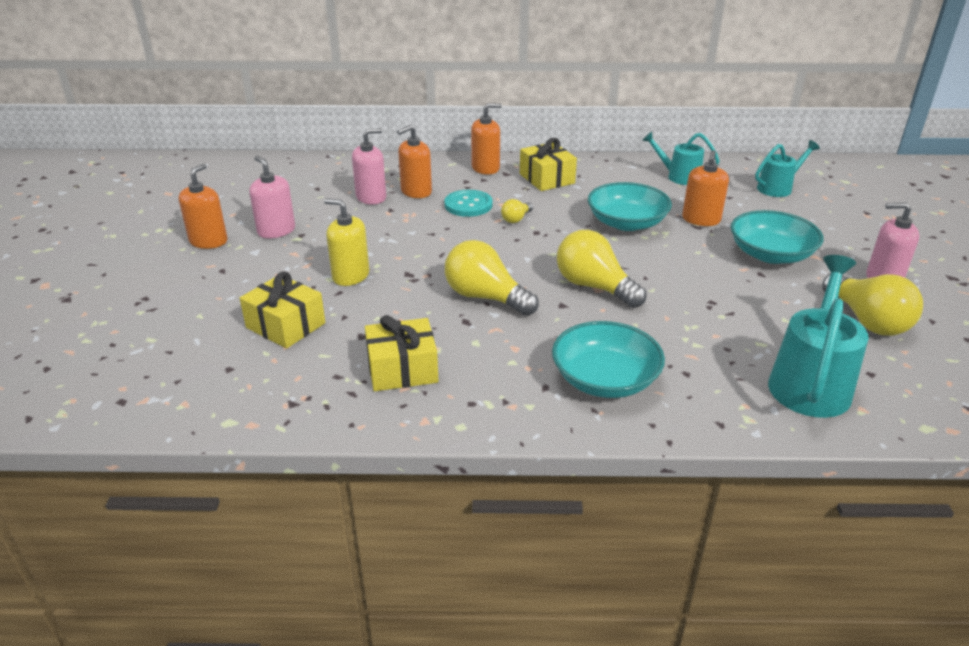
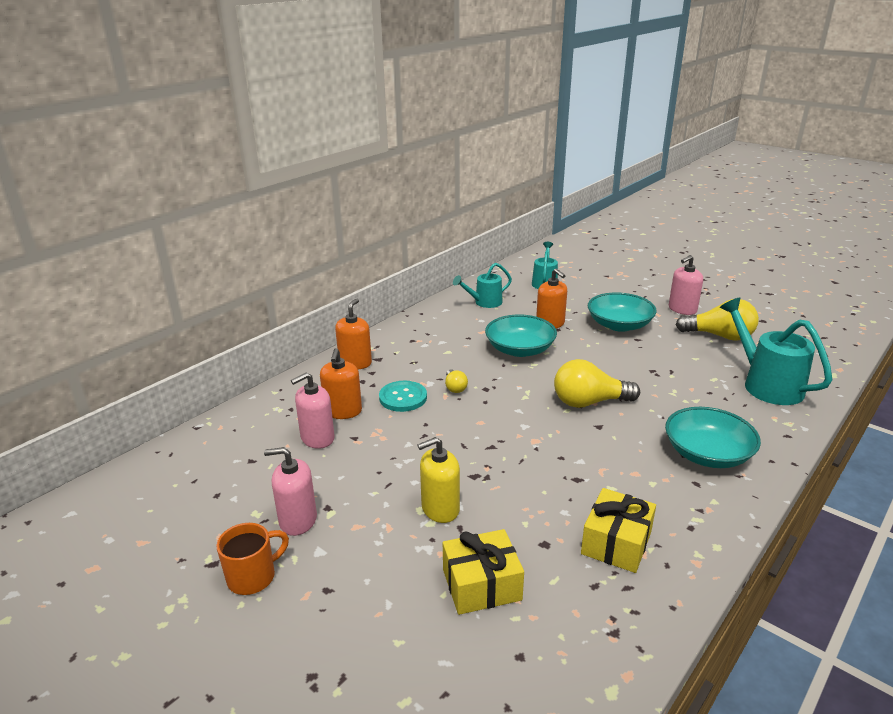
camera: 50 degrees left, 5 degrees down
(208, 241) = (253, 577): orange soap dispenser -> orange mug
(371, 197) = (317, 438): pink soap dispenser -> pink soap dispenser turned 135 degrees counterclockwise
(485, 297) = (553, 454): yellow light bulb -> none
(547, 178) = (413, 347): yellow gift -> none

